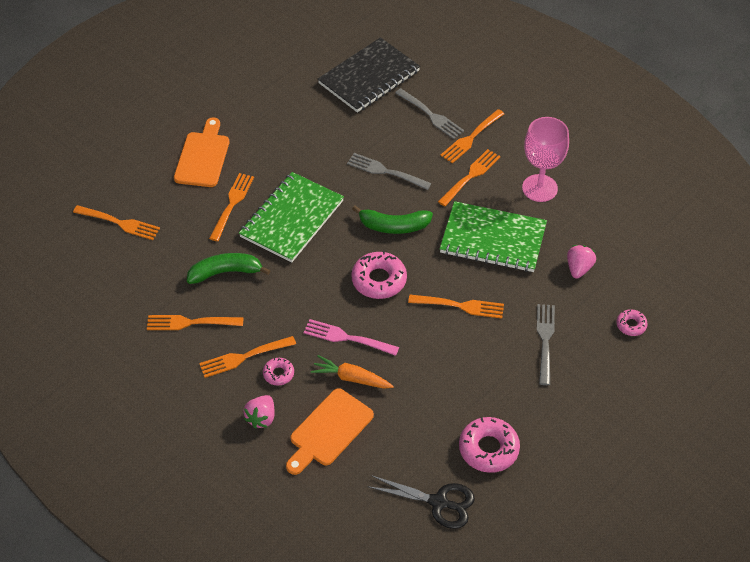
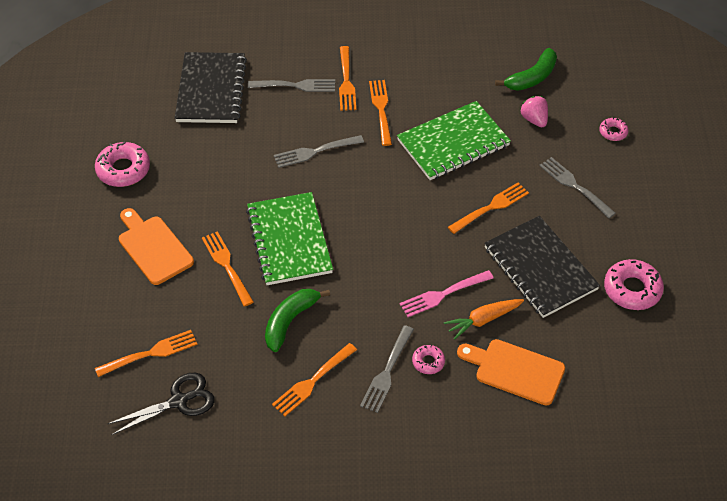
camera: 45 degrees left, 0 degrees up
(244, 357) = (387, 371): orange fork -> grey fork
(261, 418) = (457, 404): pink strawberry -> none
(328, 430) = (515, 370): orange cutting board -> orange cutting board turned 120 degrees clockwise
(379, 280) = (412, 234): pink donut -> pink donut (123, 169)
(393, 226) = (372, 187): green banana -> green banana (532, 78)
(439, 377) = (540, 268): none -> black notebook
(439, 502) = (648, 354): black scissors -> black scissors (179, 401)
(539, 188) = (439, 83): pink goblet -> none

